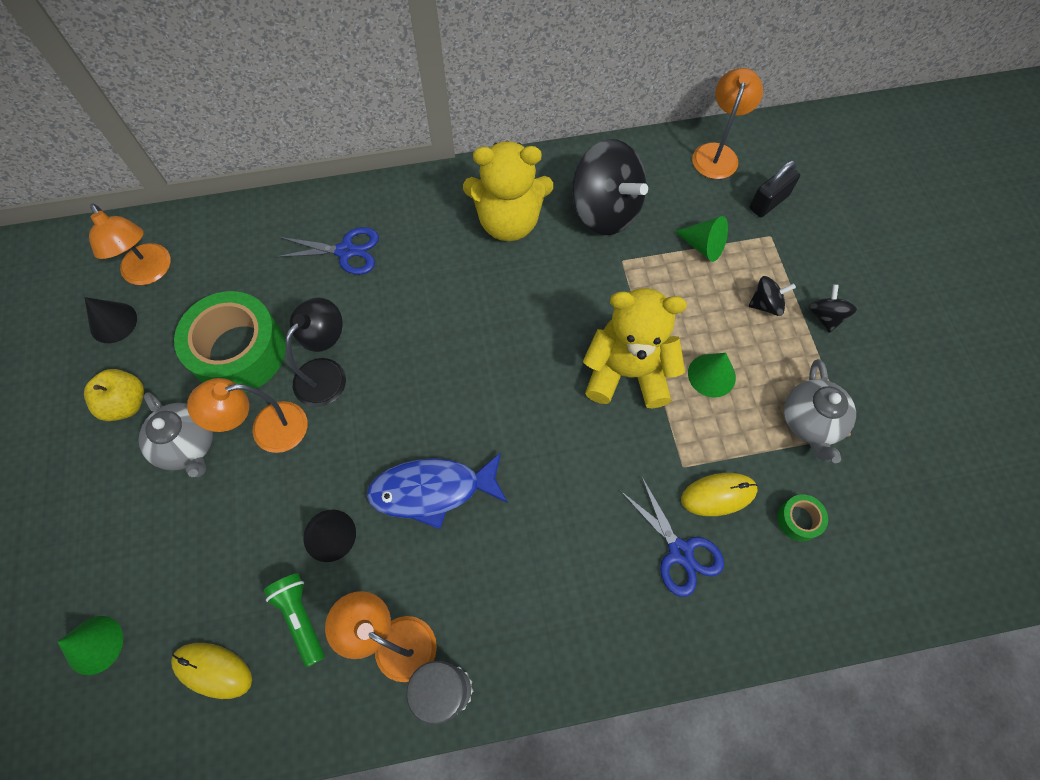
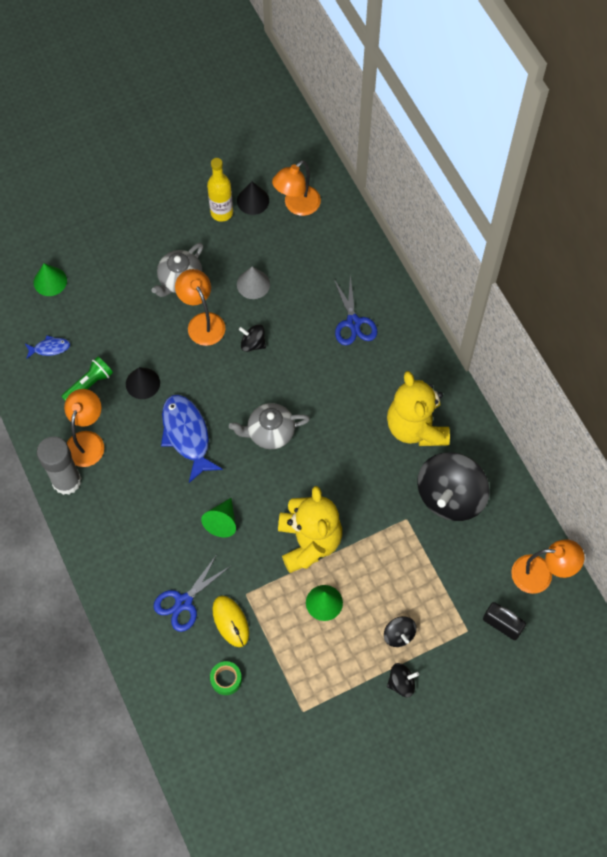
camera: 75 degrees right, 0 degrees up
(110, 365) = (221, 212): none -> yellow bottle
(126, 403) = (198, 233): yellow apple -> none
(213, 670) = (50, 348): yellow mouse -> blue fish
(239, 352) = (253, 284): green tape -> grey cone
(327, 373) = (253, 343): black lamp -> black spinning top
(703, 246) = (440, 578): green cone -> green cone (222, 521)
(810, 422) = (305, 680): grey teapot -> grey teapot (270, 432)

